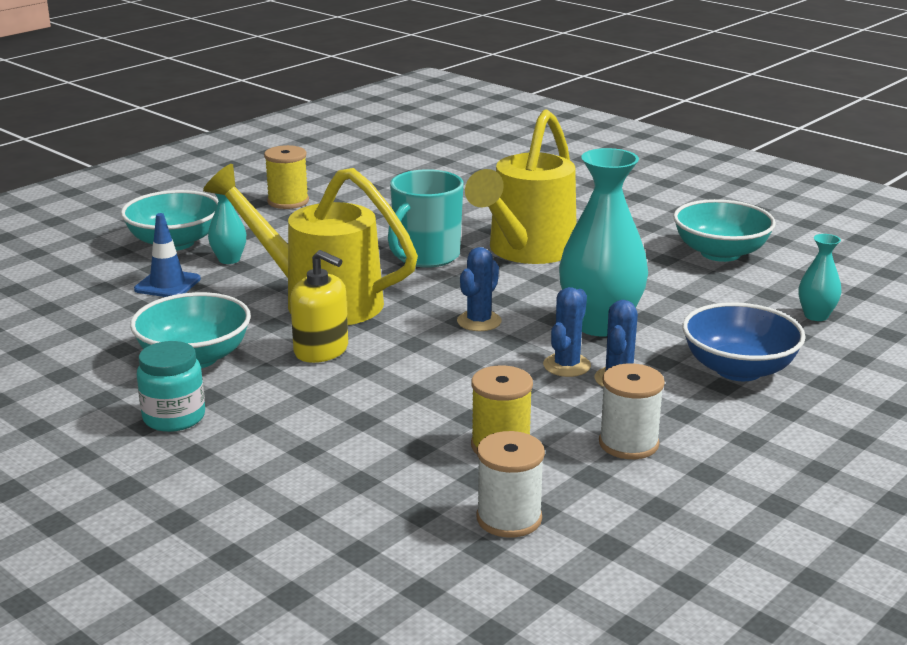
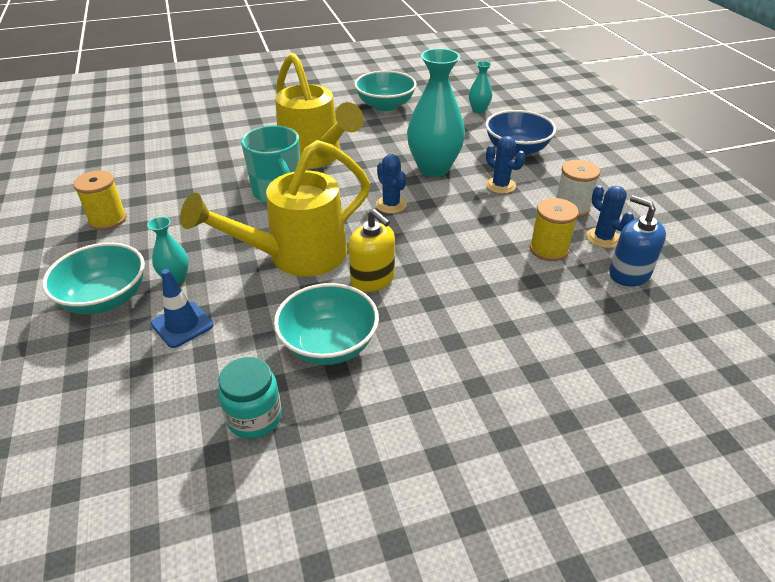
camera: 60 degrees left, 15 degrees up
(174, 417) = (416, 382): turquoise jar -> turquoise jar (254, 417)
(321, 350) = (372, 279): yellow soap dispenser -> yellow soap dispenser turned 75 degrees clockwise
(509, 518) = (629, 273): white spool -> blue soap dispenser
(566, 365) = (472, 195): blue cactus -> blue cactus (603, 238)

